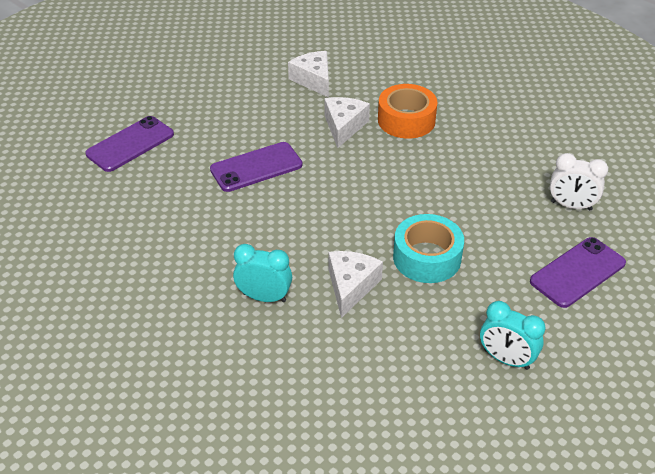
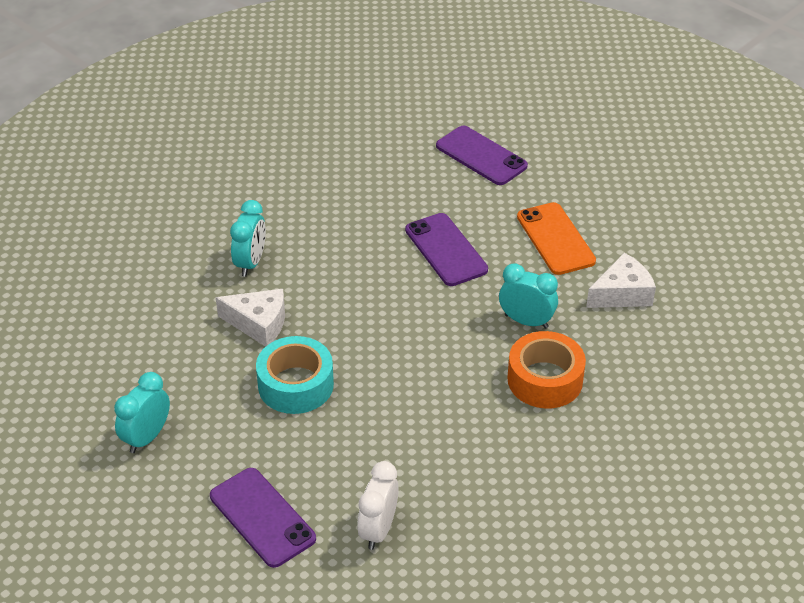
camera: 90 degrees right, 0 degrees up
(248, 108) = (555, 239): none -> orange phone
(344, 126) = (526, 321): white cheese -> turquoise clock

